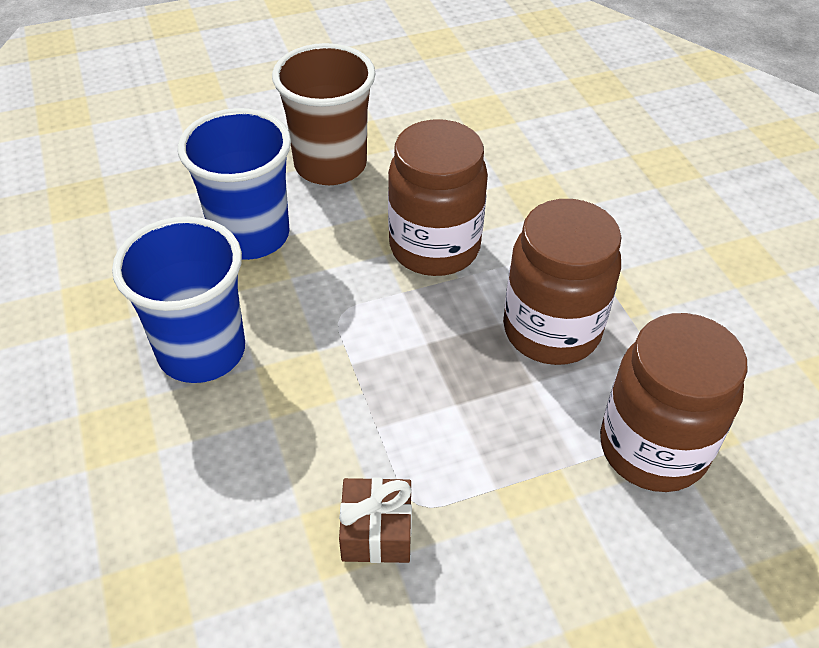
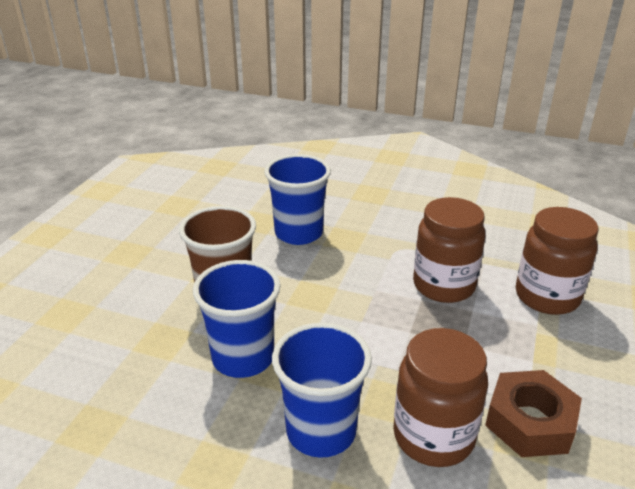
camera: 50 degrees left, 15 degrees down
(376, 531) = (530, 422): brown gift -> brown nut
(434, 247) = (341, 291): brown jar -> brown jar (433, 436)
(500, 154) = (298, 233): none -> blue cup

